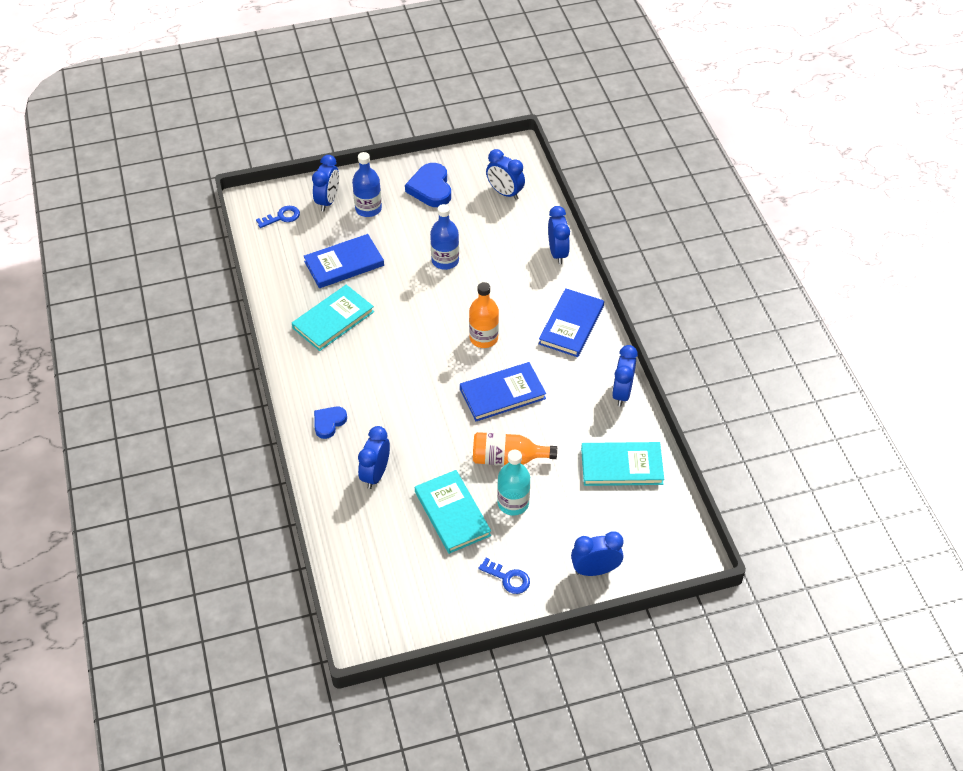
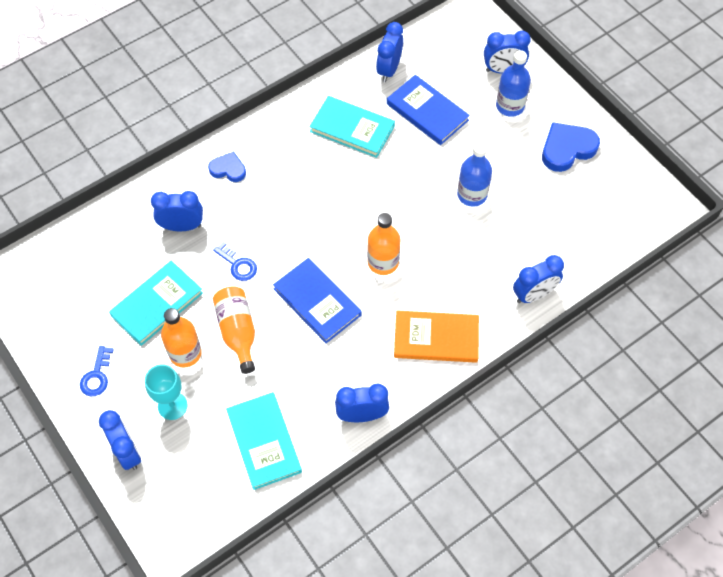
camera: 70 degrees right, 10 degrees up
(282, 217) = (463, 42): blue key -> blue key (238, 265)
(505, 193) = (597, 217): blue clock -> blue clock (389, 70)
(513, 503) = (185, 353): turquoise bottle -> orange bottle
(562, 525) = (172, 406): none -> turquoise goblet
(571, 325) = (436, 338): blue book -> orange book

